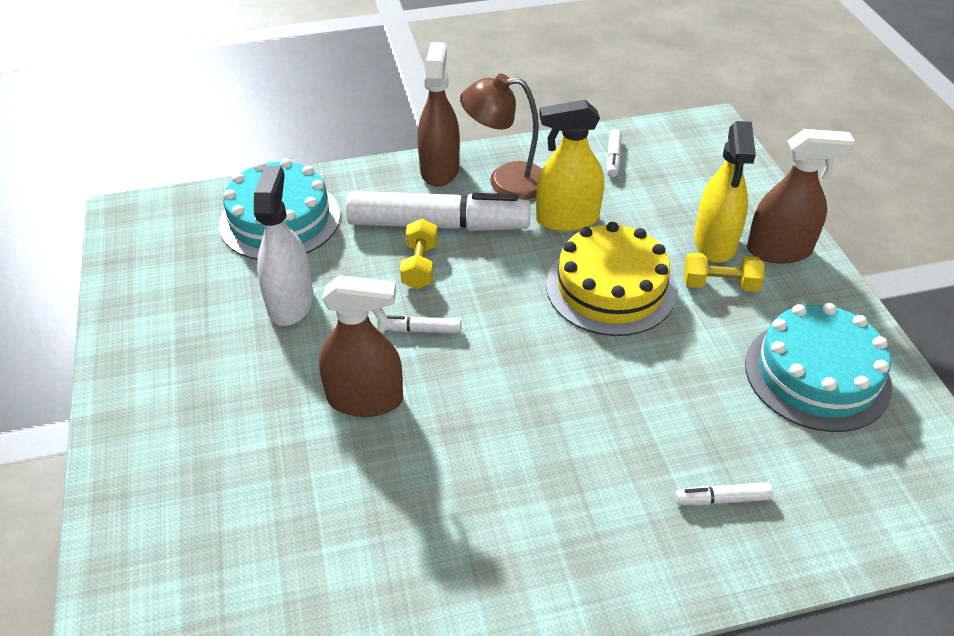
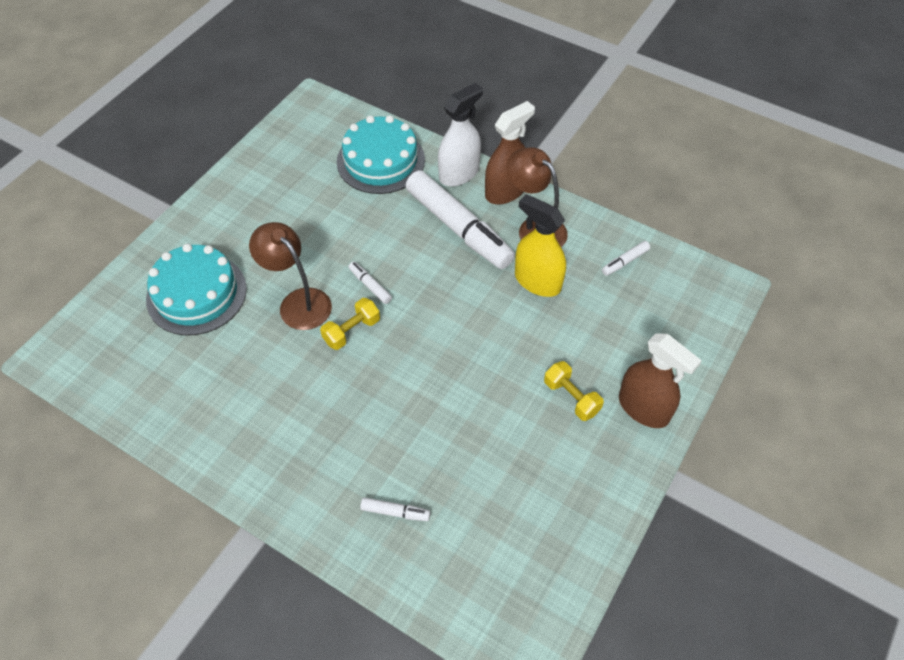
camera: 45 degrees right, 10 degrees up
(290, 303) = (327, 217): white spray bottle -> white spray bottle (459, 173)
(365, 399) = (298, 302): brown spray bottle -> brown lamp
(420, 266) = (416, 246): yellow dumbbell -> yellow dumbbell (351, 331)
(610, 288) = (503, 345): yellow cake -> none
(714, 243) = (608, 369): yellow spray bottle -> none
(722, 499) = (395, 512): white marker -> white marker turned 150 degrees clockwise
(817, 374) = (548, 500): turquoise cake -> turquoise cake (196, 294)

